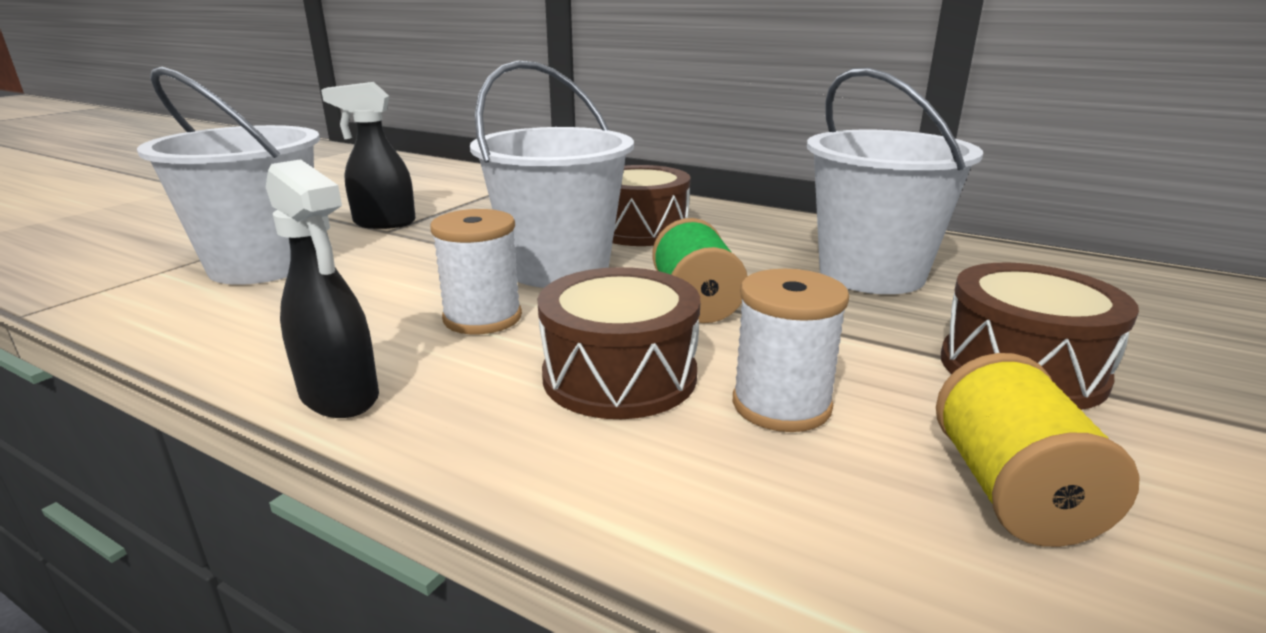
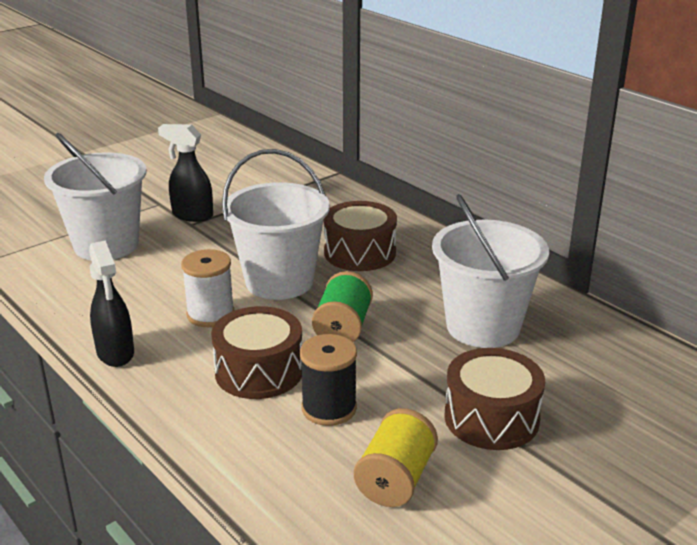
camera: 20 degrees right, 5 degrees up
(781, 405) = (329, 408): white spool -> black spool

